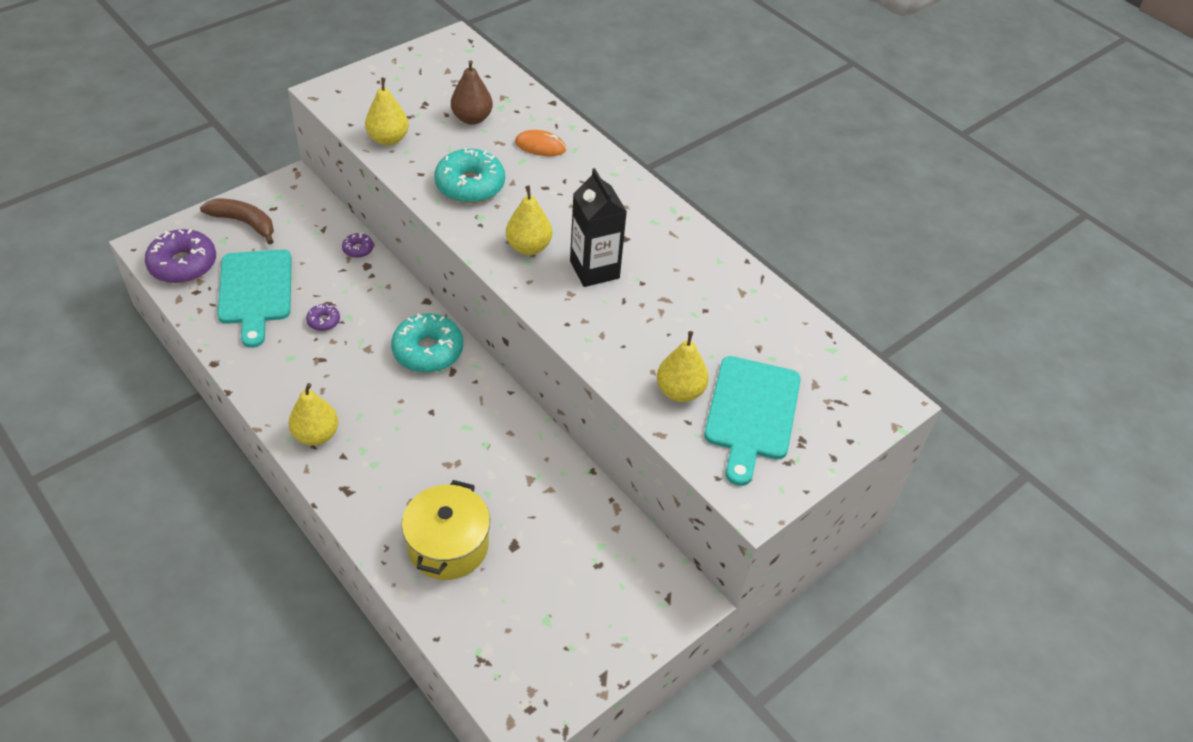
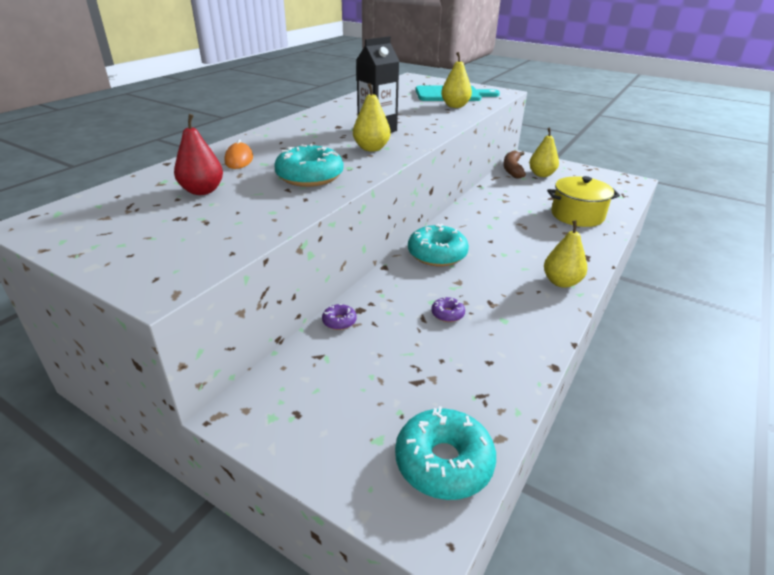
camera: 105 degrees left, 15 degrees down
(183, 264) = (443, 462): purple donut -> turquoise donut
(244, 223) = (336, 431): brown banana -> brown banana (512, 169)
(255, 291) = (442, 374): turquoise cutting board -> none
(388, 139) = (254, 224): yellow pear -> yellow pear (541, 174)
(472, 118) = (202, 191): brown pear -> red pear

